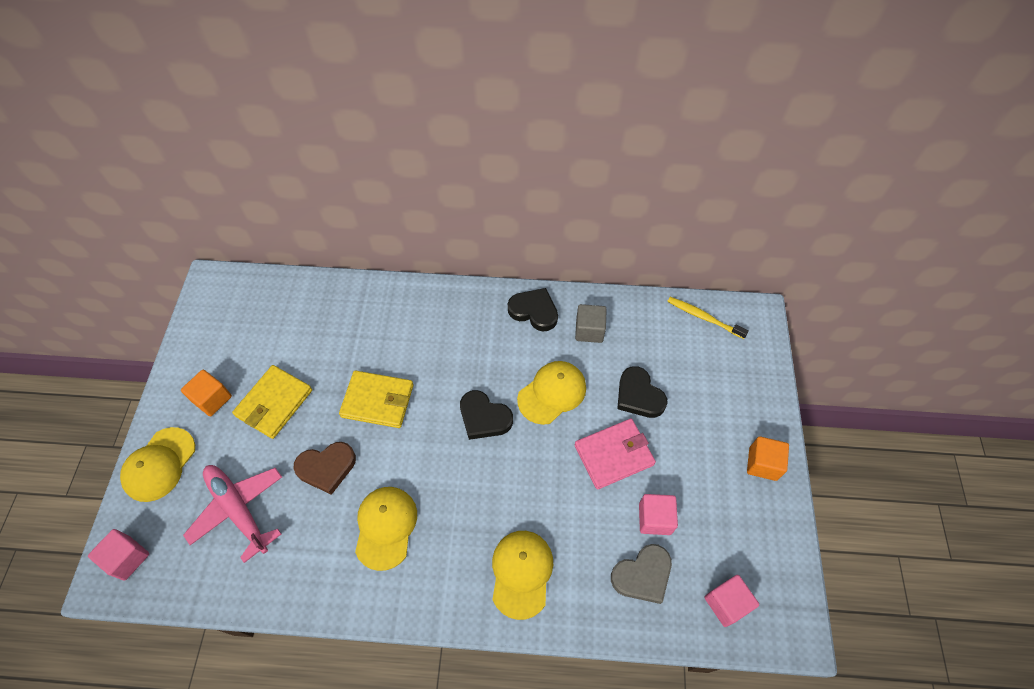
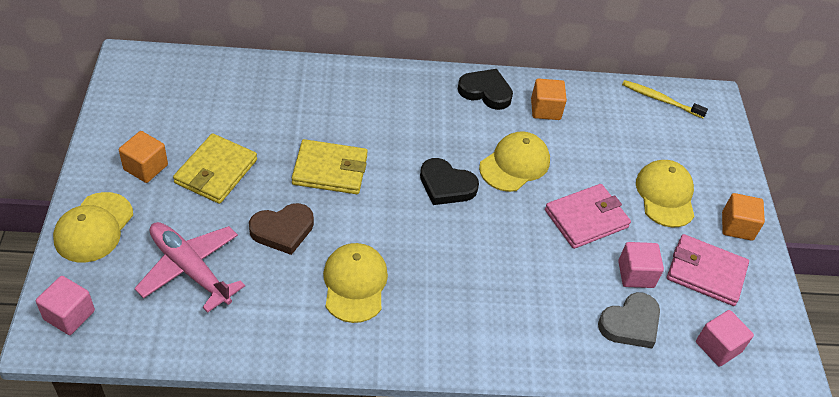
camera: 10 degrees left, 10 degrees down
(521, 573) = (505, 323): yellow cap -> yellow cap (665, 195)
(589, 330) = (545, 109): grey cube -> orange cube
(639, 395) = (604, 167): black heart -> none
(724, 517) = (706, 272): none -> pink wallet

